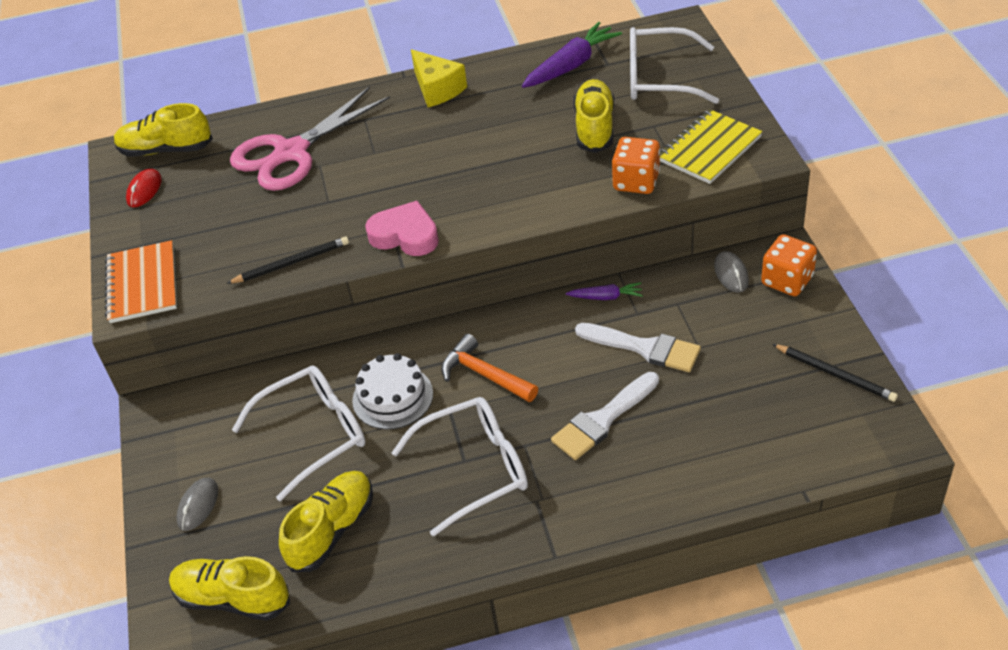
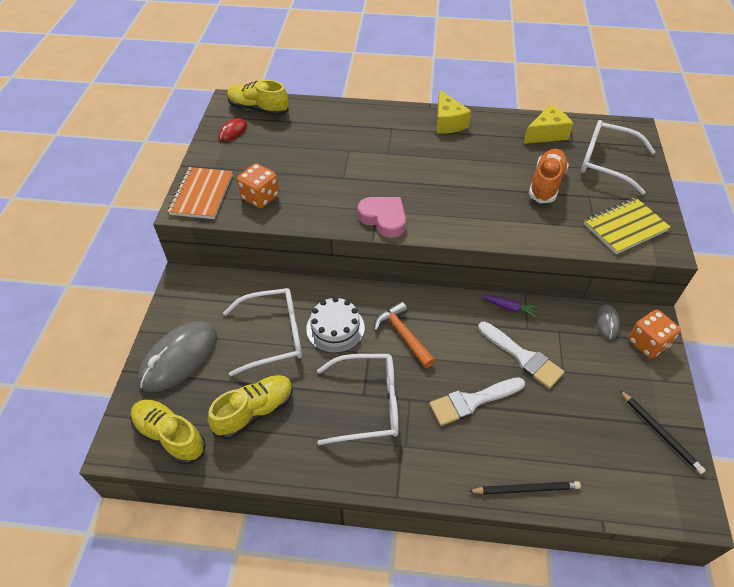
camera: 15 degrees right, 5 degrees up
(198, 505) = (179, 358): grey mouse -> grey mouse, size x2.10
(291, 152) = (334, 136): pink scissors -> none
(291, 263) = (301, 213): black pencil -> black pencil (526, 489)
(571, 65) = (546, 134): purple carrot -> yellow cheese
(594, 128) = (546, 184): yellow shoe -> orange shoe
(636, 182) = (561, 234): orange dice -> orange dice (260, 197)

